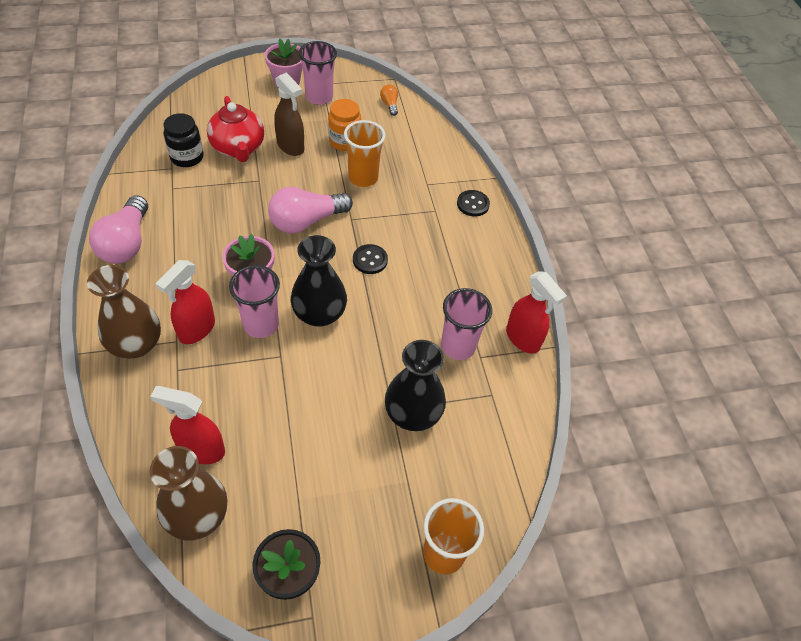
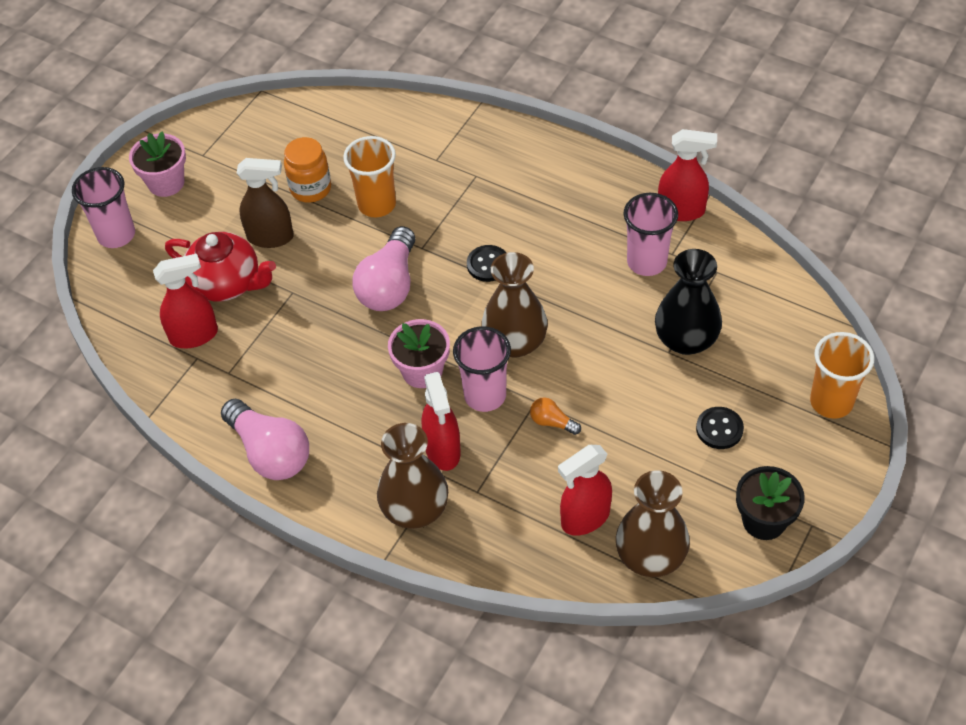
camera: 40 degrees left, 0 degrees up
(187, 157) = (194, 335): black jar -> red spray bottle
(319, 97) = (222, 170): pink cup -> pink cup (116, 235)
(319, 314) = (515, 342): black vase -> brown vase
(390, 104) = (296, 118): orange light bulb -> orange light bulb (552, 422)
(473, 204) = (497, 142): black button -> black button (719, 429)

